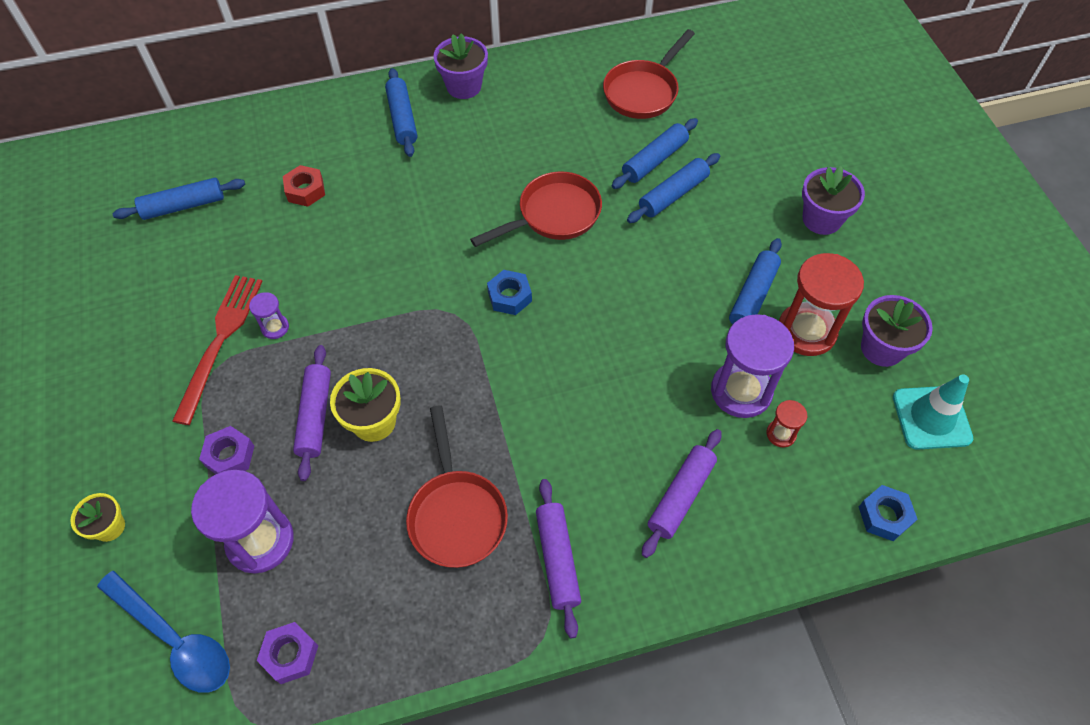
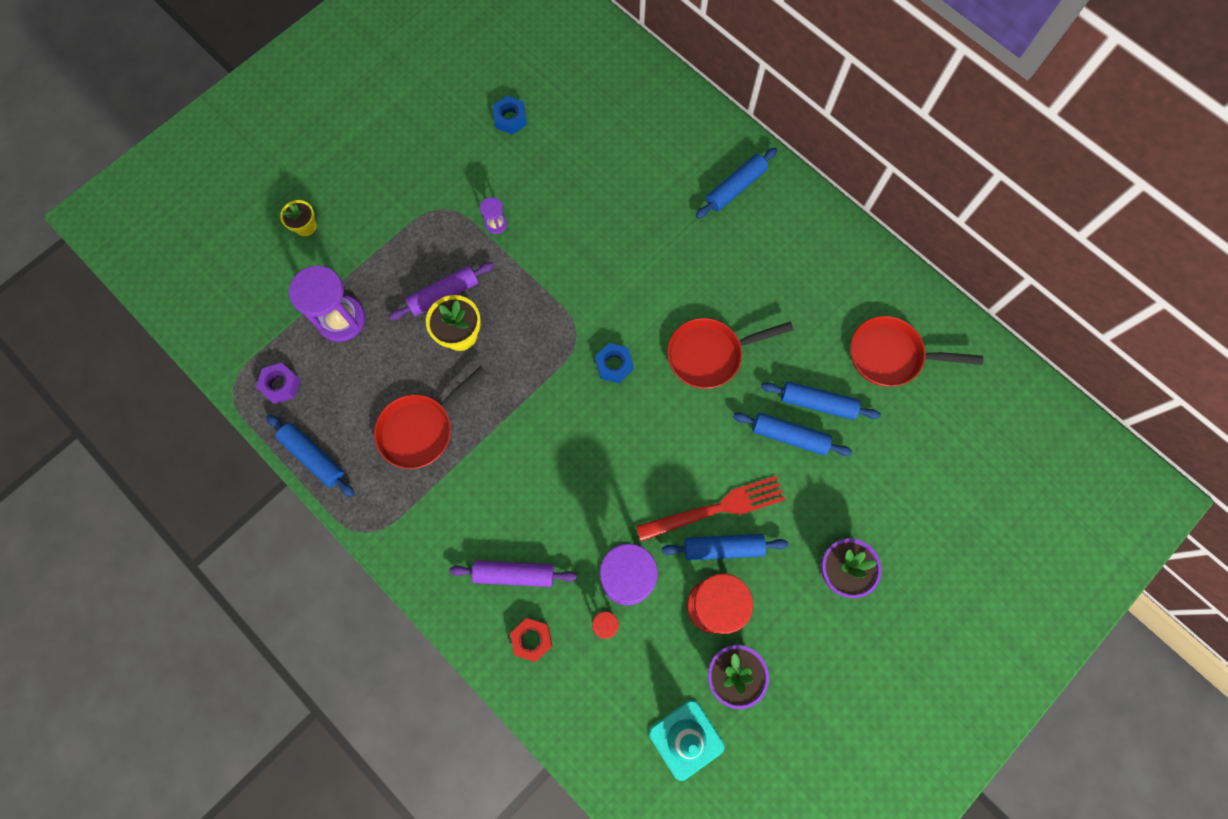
camera: 60 degrees right, 15 degrees up
(174, 639) = (258, 313): blue spoon -> none
(183, 206) = (559, 96): blue rolling pin -> blue rolling pin (313, 457)
(220, 341) = (466, 197): red fork -> red fork (716, 508)
(230, 456) = (387, 262): purple nut -> none
(305, 190) = (622, 165): red nut -> red nut (532, 639)
(464, 86) = (800, 212): purple flower pot -> none
(553, 215) = (710, 355): red pan -> red pan turned 135 degrees clockwise
(558, 559) = (423, 513): purple rolling pin -> none
(884, 516) = (577, 732): blue nut -> blue nut (510, 118)

